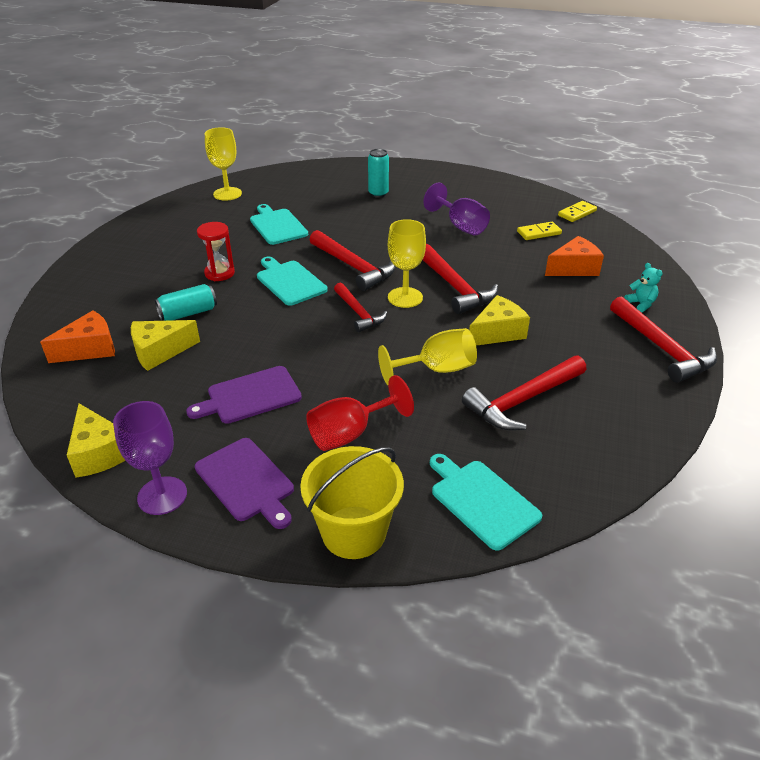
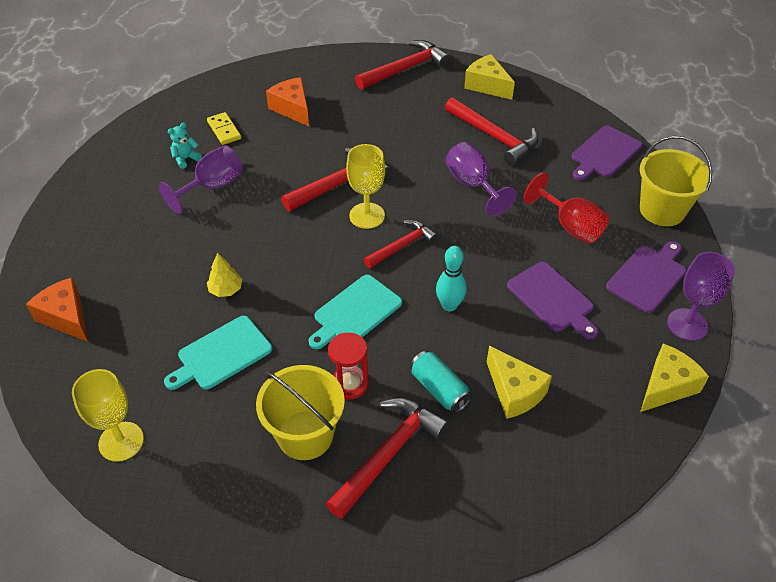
camera: 100 degrees left, 10 degrees up
(90, 349) = (531, 461): orange cheese -> orange cheese (66, 317)
(188, 253) = (305, 435): none -> yellow bucket
(273, 330) = (449, 305): none -> turquoise bowling pin
(339, 229) = (226, 290): none -> yellow tree
(353, 267) = (314, 263): red hammer -> red hammer (388, 454)
(378, 194) = (126, 266): turquoise can -> none
(436, 369) = (473, 185): yellow goblet -> purple goblet
(481, 501) = (604, 153): turquoise cutting board -> purple cutting board
(497, 332) = (409, 152): yellow cheese -> yellow cheese (487, 85)
(577, 213) = (179, 105): yellow domino -> none
(641, 304) = (345, 75): turquoise teddy bear -> turquoise teddy bear (186, 159)

